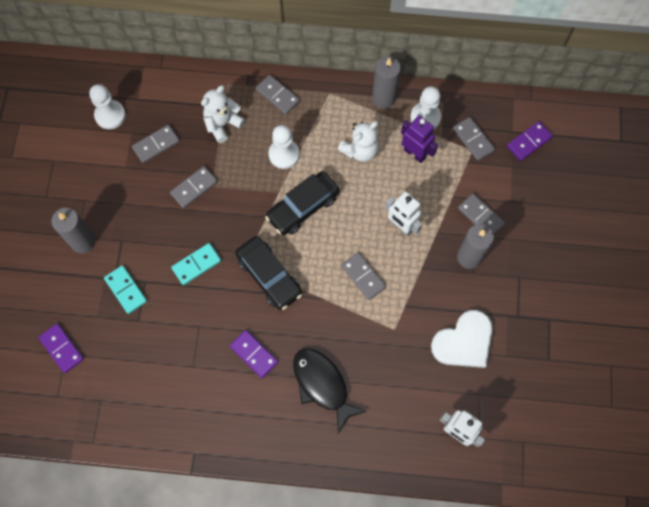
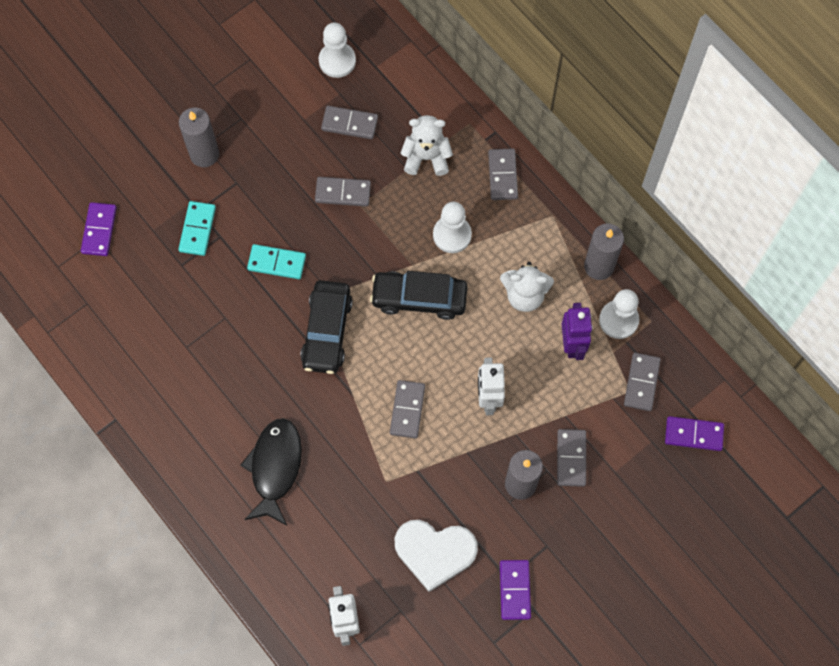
camera: 45 degrees right, 0 degrees up
(254, 354) = (246, 386): purple domino -> purple domino (515, 590)

